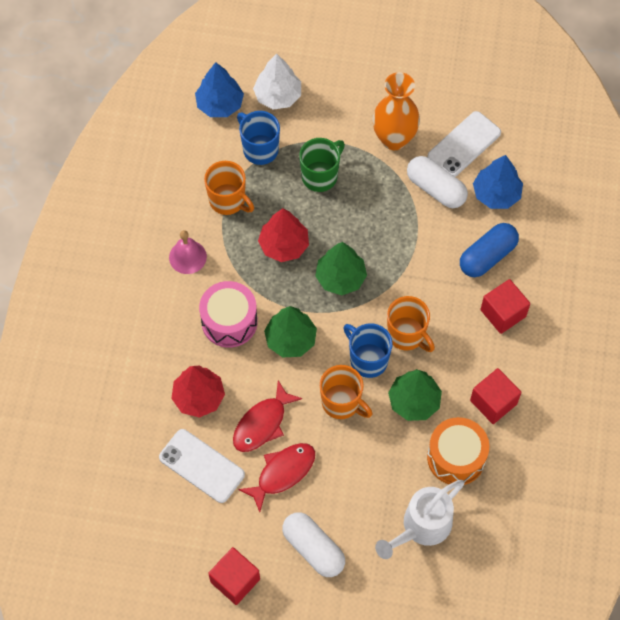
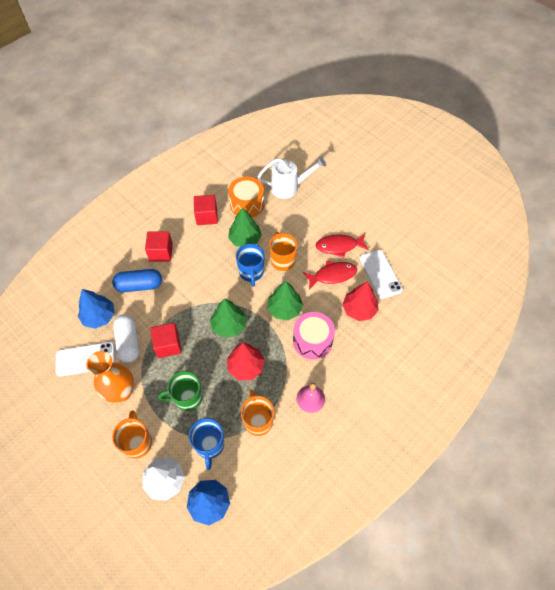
camera: 145 degrees left, 5 degrees down
(235, 580) = (396, 215): red cube -> red cube (168, 345)
(313, 549) = (347, 207): white capsule -> none
(407, 335) = (220, 272): orange mug -> orange mug (137, 442)

